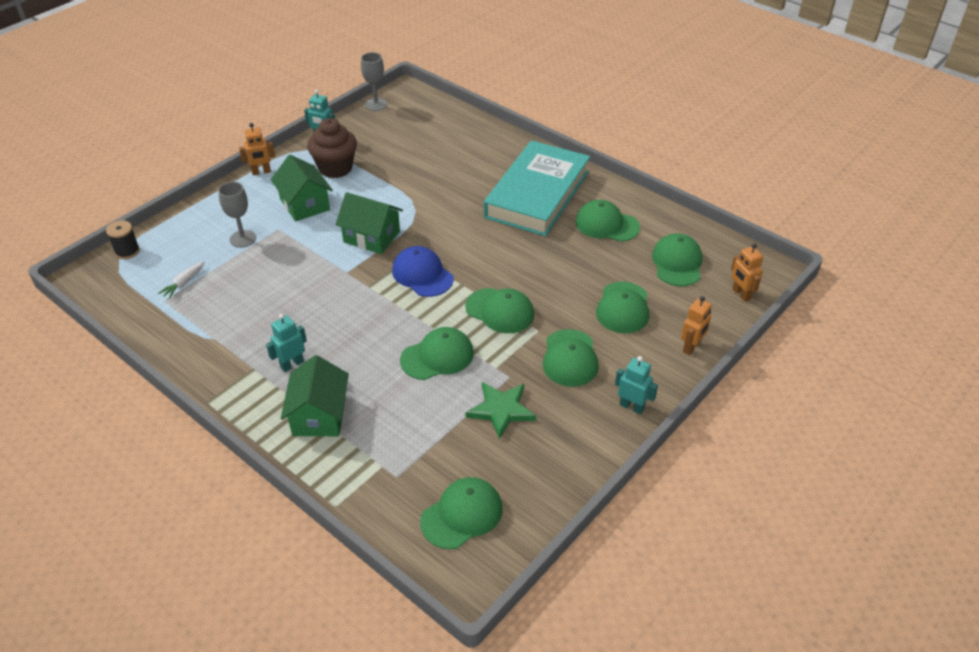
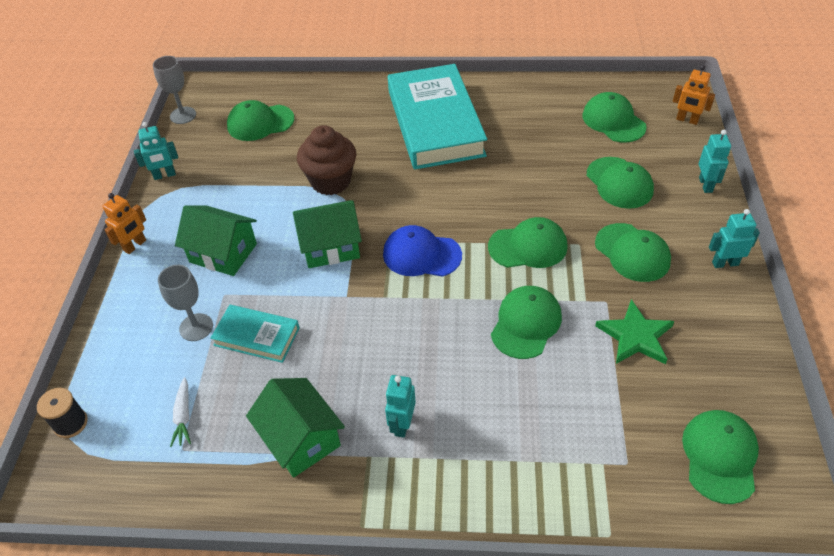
camera: 35 degrees left, 5 degrees up
(269, 264) = (256, 337): none -> turquoise book
(319, 415) = (489, 457): green house -> green house (301, 439)
(335, 168) = (213, 199): brown cupcake -> brown cupcake (330, 181)
(606, 224) = (523, 119): green cap -> green cap (260, 123)
(691, 347) = (706, 185): orange robot -> turquoise robot

